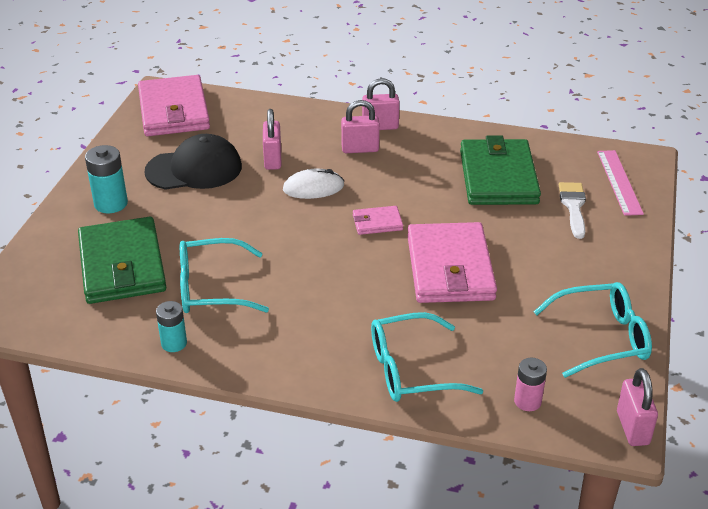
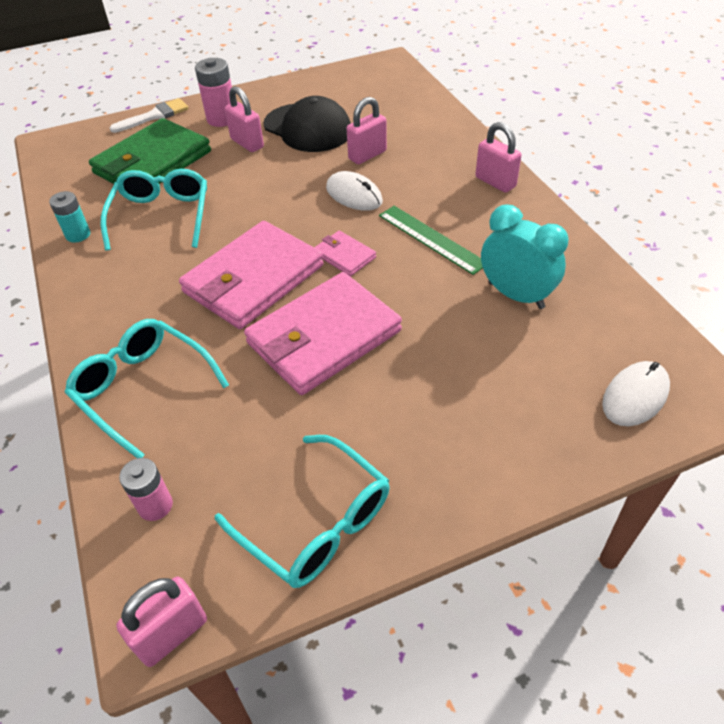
camera: 55 degrees right, 10 degrees up
(111, 204) = (222, 119): turquoise battery -> pink battery
(174, 111) = (372, 80): pink wallet -> pink wallet (253, 279)
(211, 288) = (162, 216): turquoise glasses -> turquoise glasses turned 45 degrees clockwise
(360, 149) = (444, 189): pink padlock -> pink padlock (247, 143)
(406, 180) = (431, 239): none -> green ruler
(498, 177) = (515, 295): green wallet -> turquoise clock
(573, 207) = (535, 379): white brush -> white brush (154, 116)
(619, 182) = (635, 396): pink ruler -> white mouse

